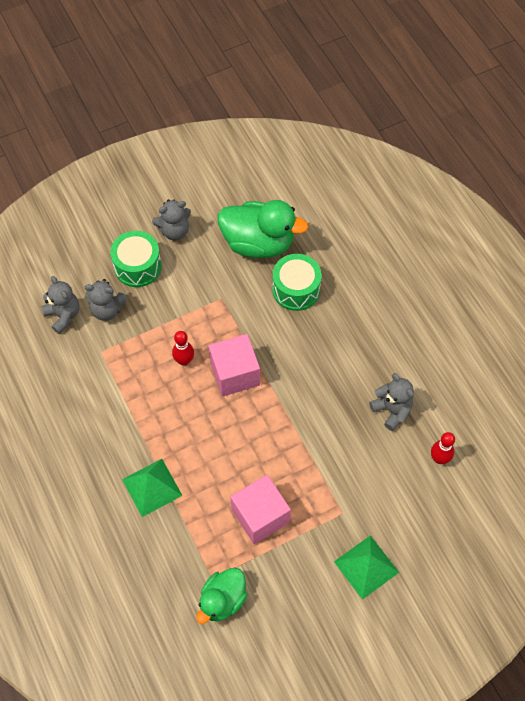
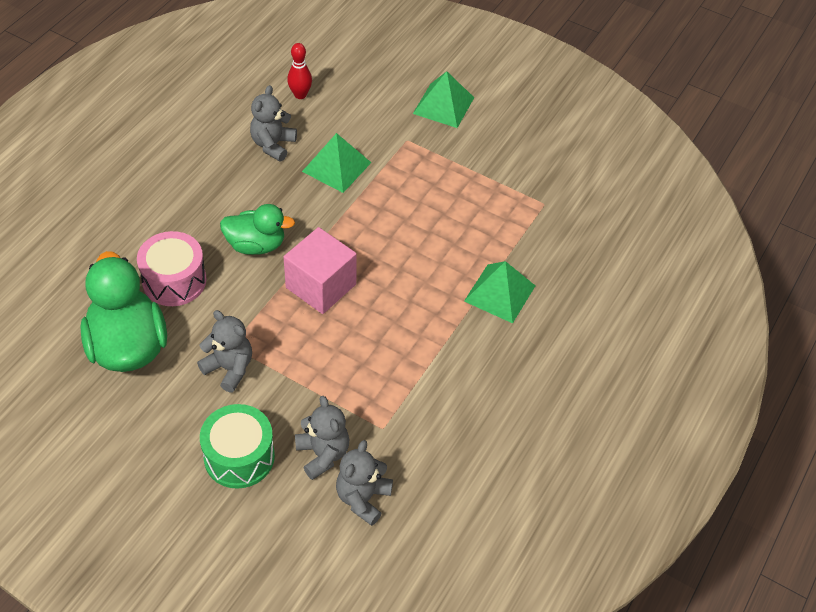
camera: 125 degrees left, 10 degrees down
(174, 231) = (159, 445): grey teddy bear -> grey teddy bear (229, 368)
(184, 360) = (337, 340): red bowling pin -> none
(222, 600) = (557, 187): green duck -> green duck (256, 245)
(260, 516) = (458, 195): pink cube -> none
(296, 289) = (174, 280): green drum -> pink drum
(342, 444) = (337, 167): none -> green pyramid

